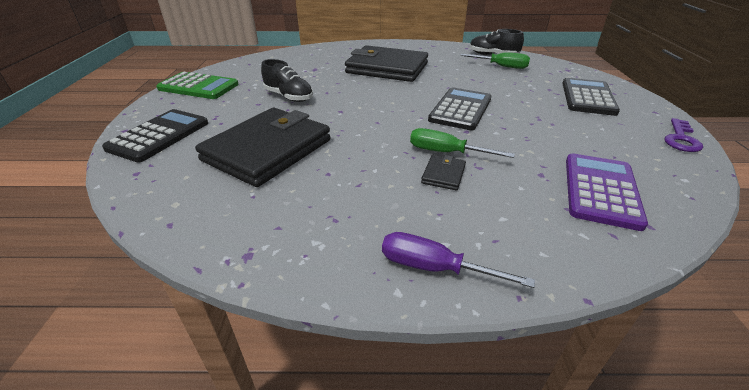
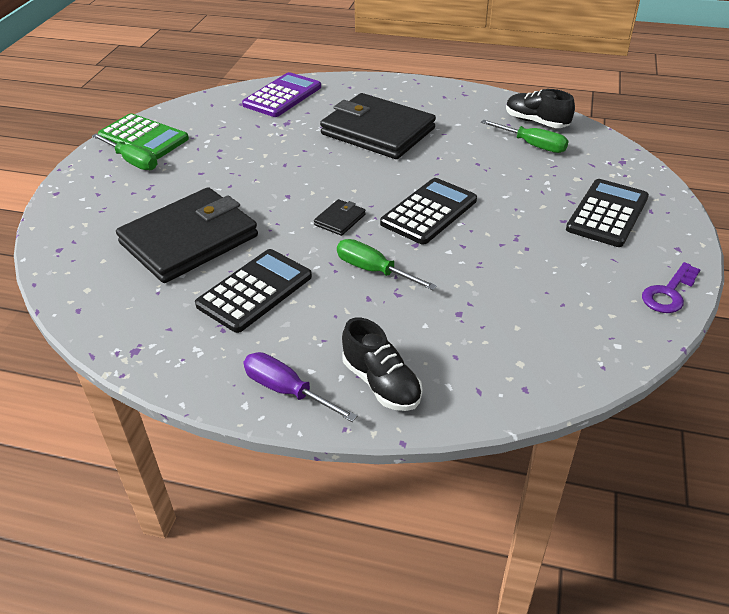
camera: 15 degrees right, 5 degrees up
(159, 136) = (88, 205): black calculator -> black calculator (255, 291)
(193, 102) = (132, 161): none -> green screwdriver
(289, 97) = (238, 166): black shoe -> black shoe (381, 383)
(443, 174) = (353, 297): black wallet -> black wallet (340, 220)
(601, 190) = (508, 342): purple calculator -> purple calculator (282, 96)

